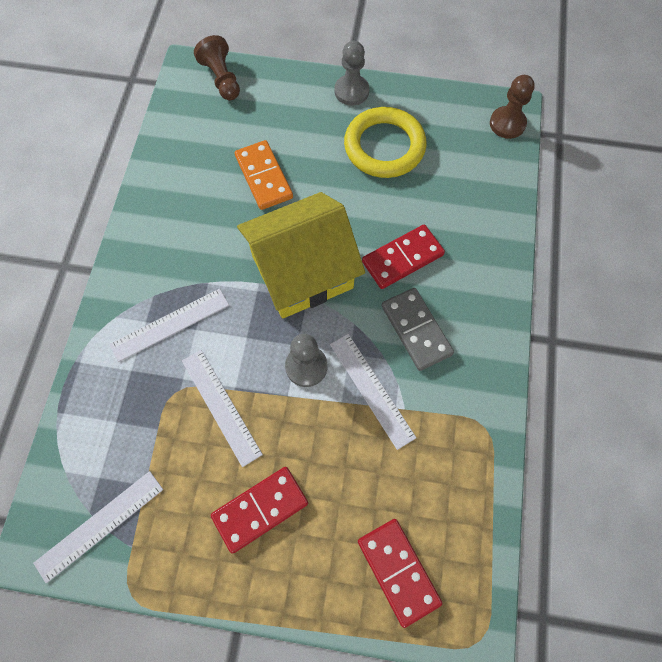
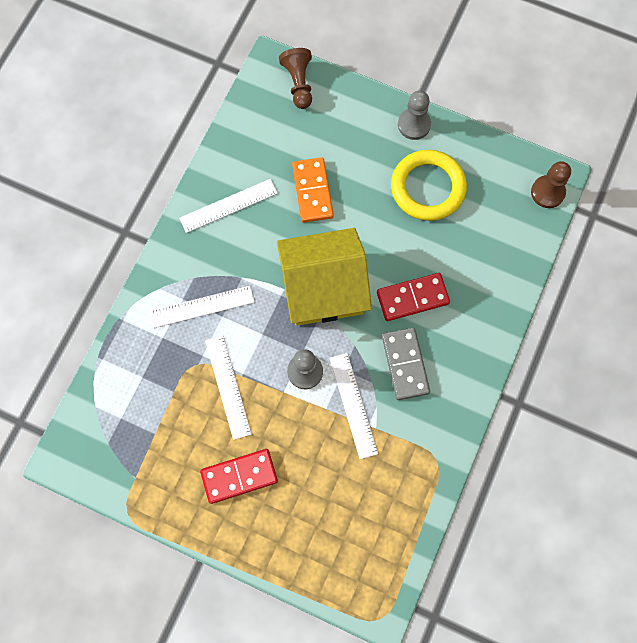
camera: 15 degrees right, 5 degrees up
(100, 525) = (114, 455): white ruler -> white ruler (228, 205)
(398, 571) = (333, 552): red domino -> none

